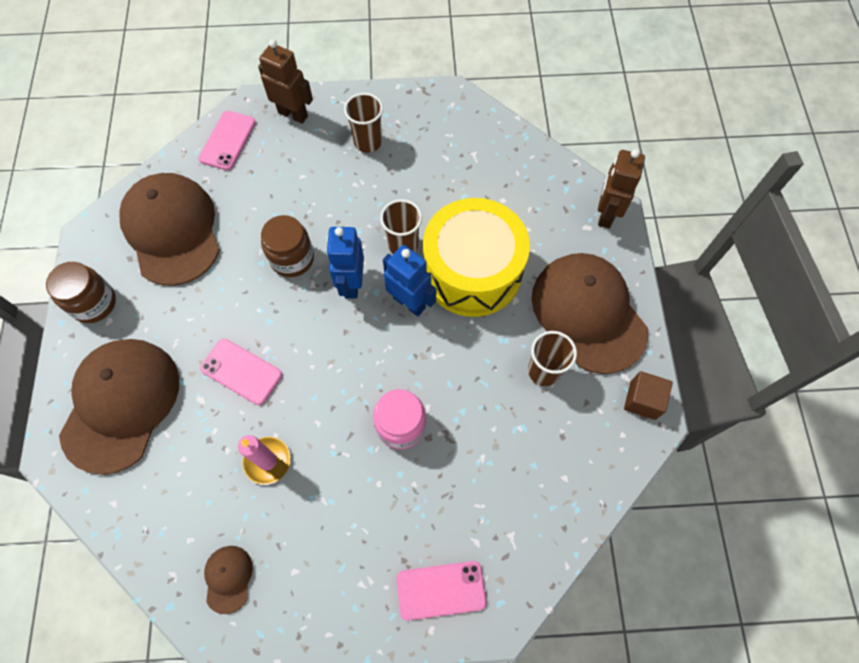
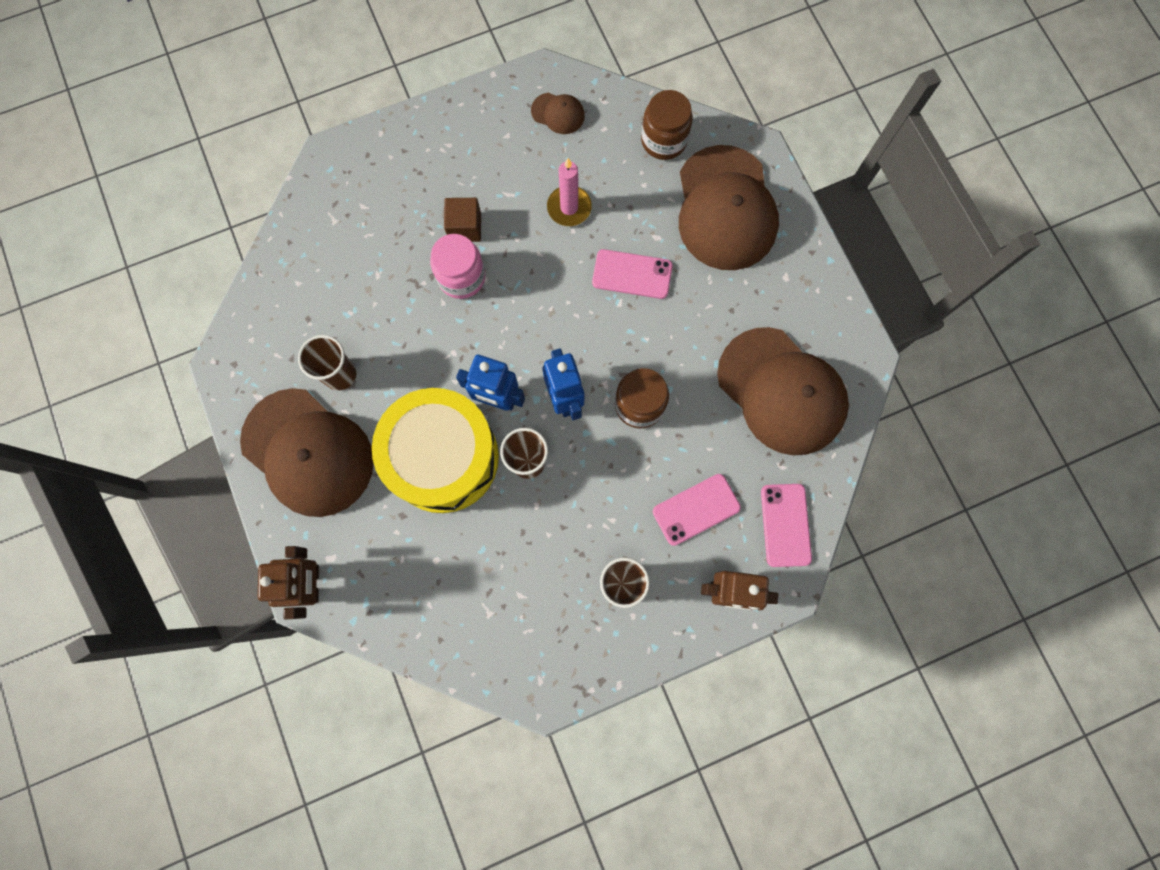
camera: 160 degrees right, 10 degrees up
(94, 303) = (811, 288): brown jar -> brown jar (664, 140)
(228, 578) = (558, 113): brown cap -> brown cap turned 45 degrees counterclockwise
(441, 590) = (381, 162): pink phone -> pink phone (696, 509)
(642, 400) = (236, 379): brown cube -> brown cube (465, 227)

